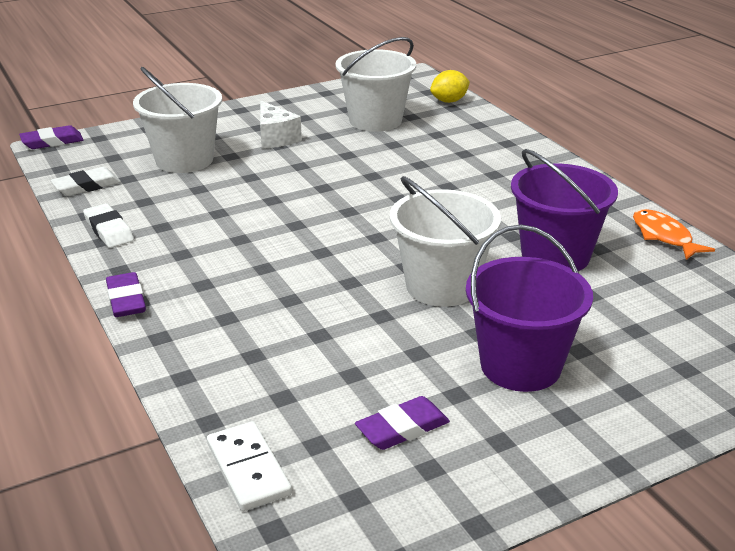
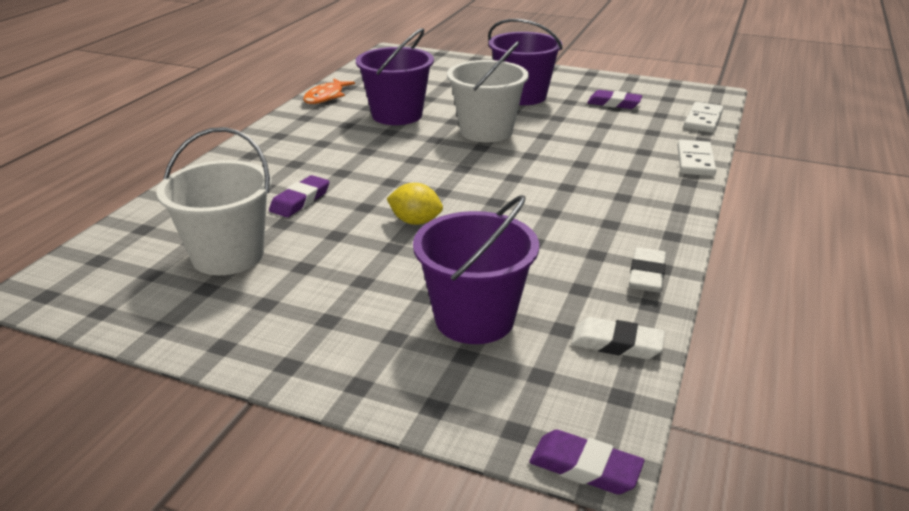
camera: 130 degrees left, 0 degrees up
(126, 300) = (689, 212): purple eraser -> purple eraser (300, 201)
(182, 373) = (695, 161): none -> white domino
(184, 160) = (474, 319): white bucket -> purple bucket
(275, 138) = (346, 292): white cheese -> none
(449, 101) = (123, 236): yellow lemon -> yellow lemon (415, 221)

